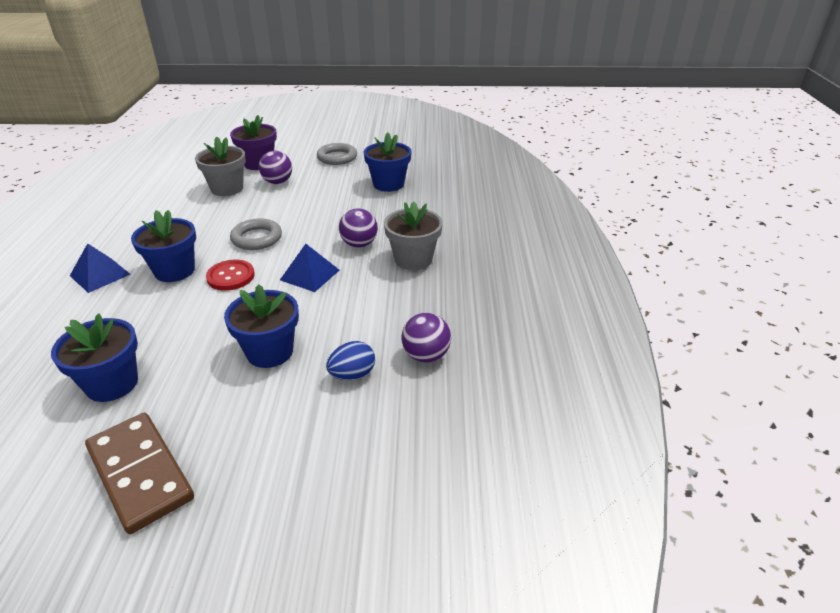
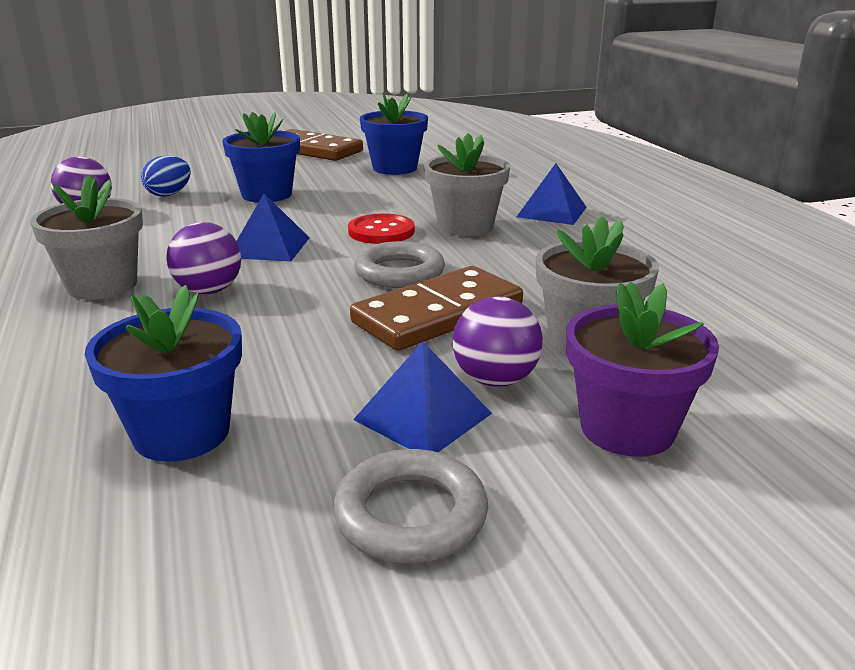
camera: 160 degrees right, 10 degrees down
(174, 271) = (465, 226): blue flower pot -> grey flower pot
(266, 210) = (438, 314): none -> brown domino
(312, 176) = (422, 416): none -> blue pyramid

